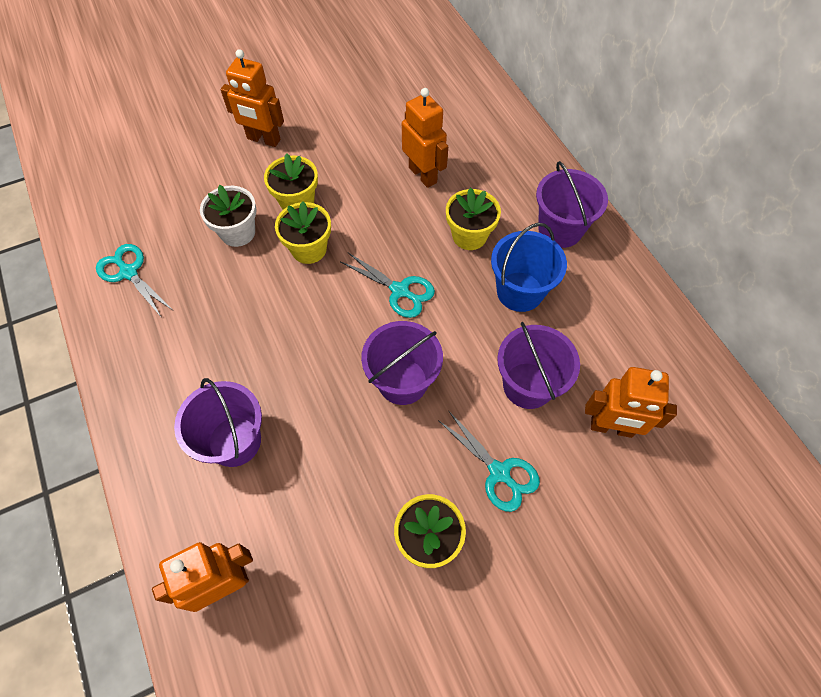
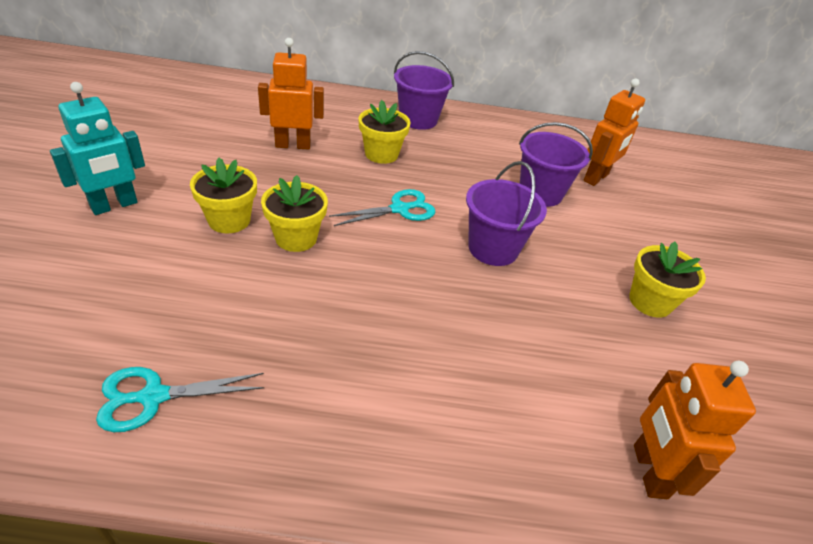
camera: 65 degrees left, 20 degrees down
(234, 441) = (482, 390): purple bucket -> none
(238, 232) = (214, 275): white flower pot -> none
(263, 139) = (114, 205): orange robot -> turquoise robot
(499, 472) = (607, 239): turquoise scissors -> none
(519, 291) = (456, 159): blue bucket -> none

